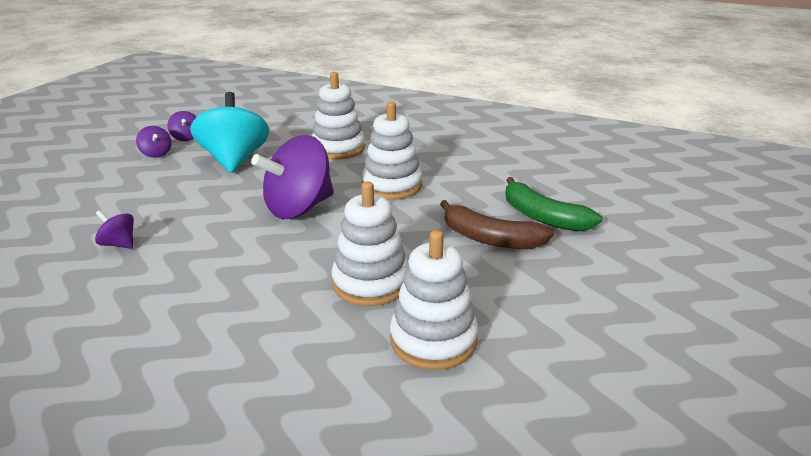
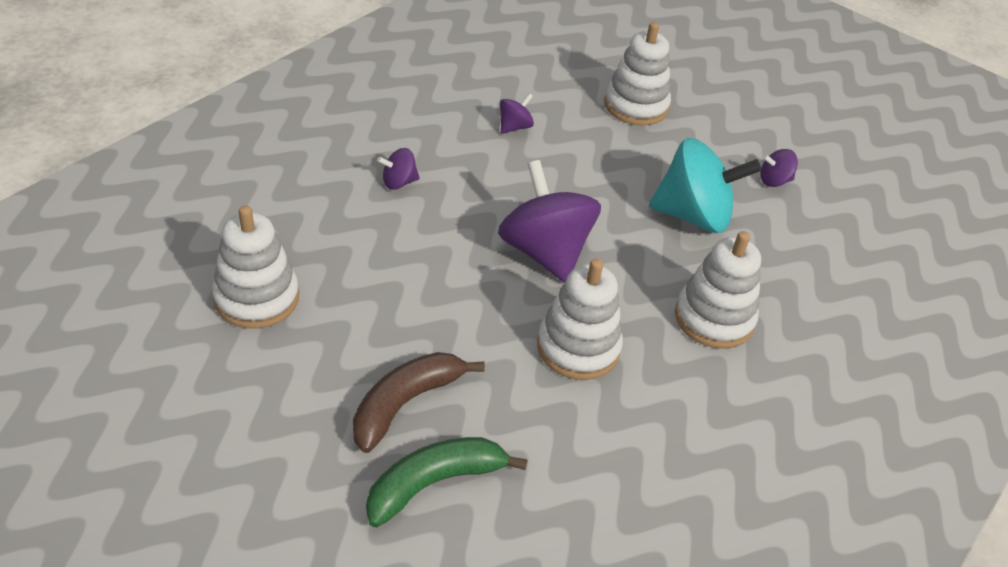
camera: 100 degrees right, 15 degrees up
(156, 154) = (725, 155): purple spinning top -> purple spinning top (399, 182)
(371, 283) = (367, 277): white stacking toy -> white stacking toy (636, 106)

